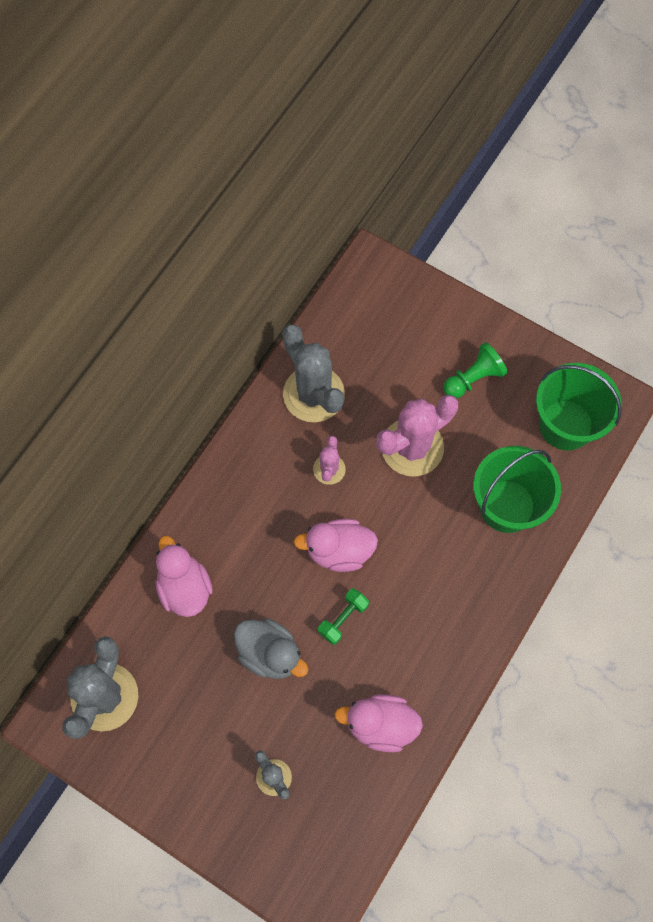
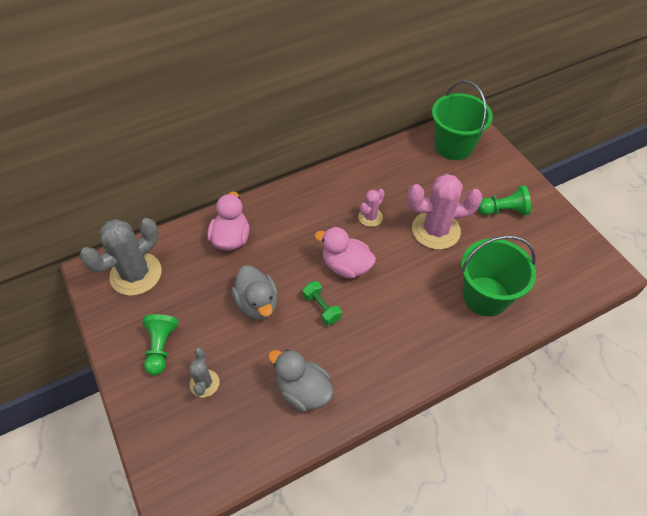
camera: 30 degrees right, 15 degrees down
(199, 766) = (161, 347): none -> green pawn
(313, 394) = (387, 173): grey cactus -> none
(343, 619) = (321, 308): green dumbbell -> green dumbbell turned 75 degrees clockwise
(380, 725) = (303, 391): pink duck -> grey duck
(565, 425) = (559, 267): green bucket -> green bucket (453, 146)

